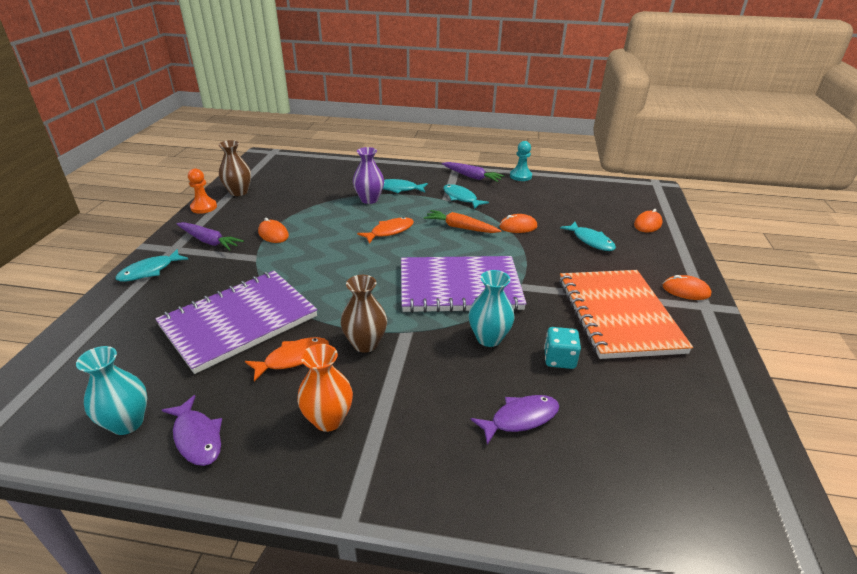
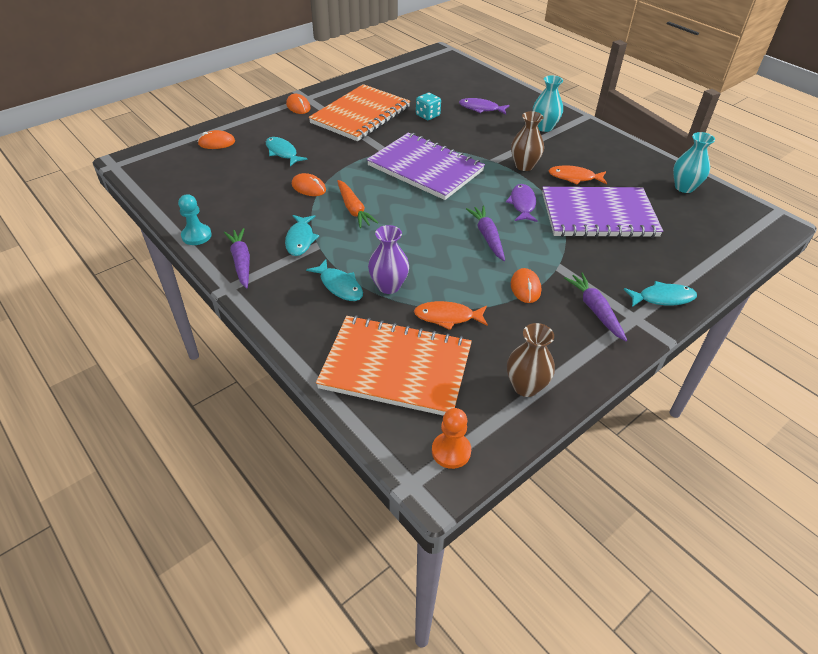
camera: 140 degrees left, 10 degrees up
(197, 437) = (645, 166): purple fish -> purple fish (522, 204)
(204, 207) = (583, 376): orange pawn -> orange pawn (451, 451)
(320, 174) = (396, 367): none -> orange notebook
(328, 419) = (573, 145): orange vase -> none
(333, 253) = (487, 237): none -> purple carrot
(389, 231) = (416, 236): orange fish -> orange fish (447, 317)
(489, 338) = (450, 137): turquoise vase -> turquoise vase (544, 127)
(591, 241) = (282, 152): turquoise fish -> turquoise fish turned 45 degrees counterclockwise

